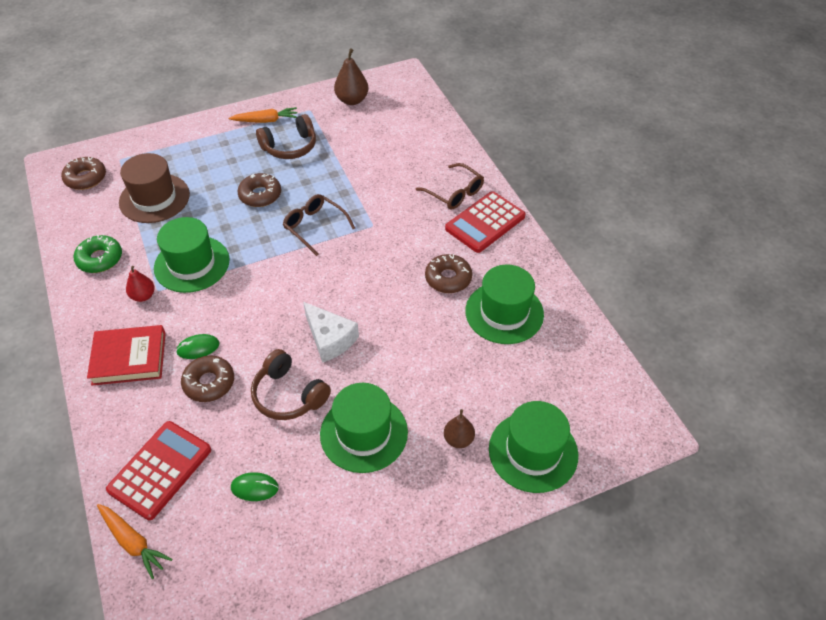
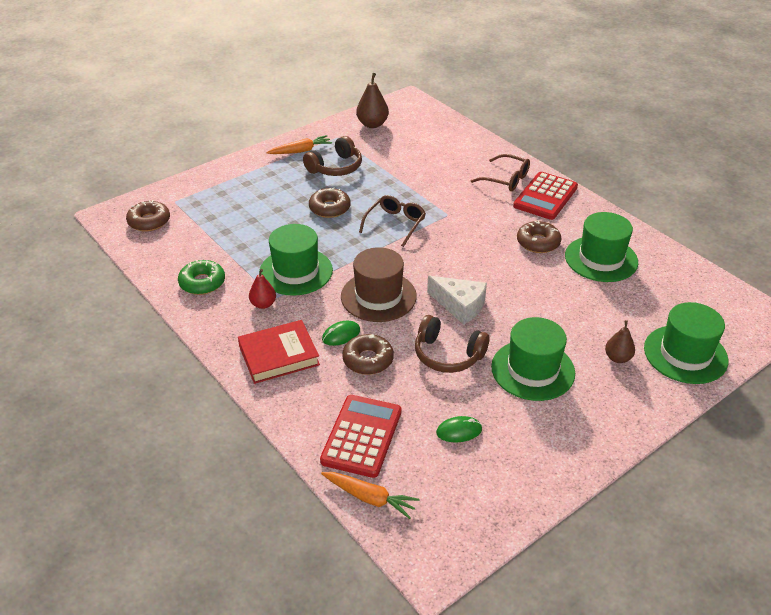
camera: 15 degrees left, 10 degrees down
(154, 198) = (228, 226): brown hat -> brown hat (378, 296)
(315, 227) = (395, 224): brown glasses -> brown glasses turned 90 degrees clockwise

